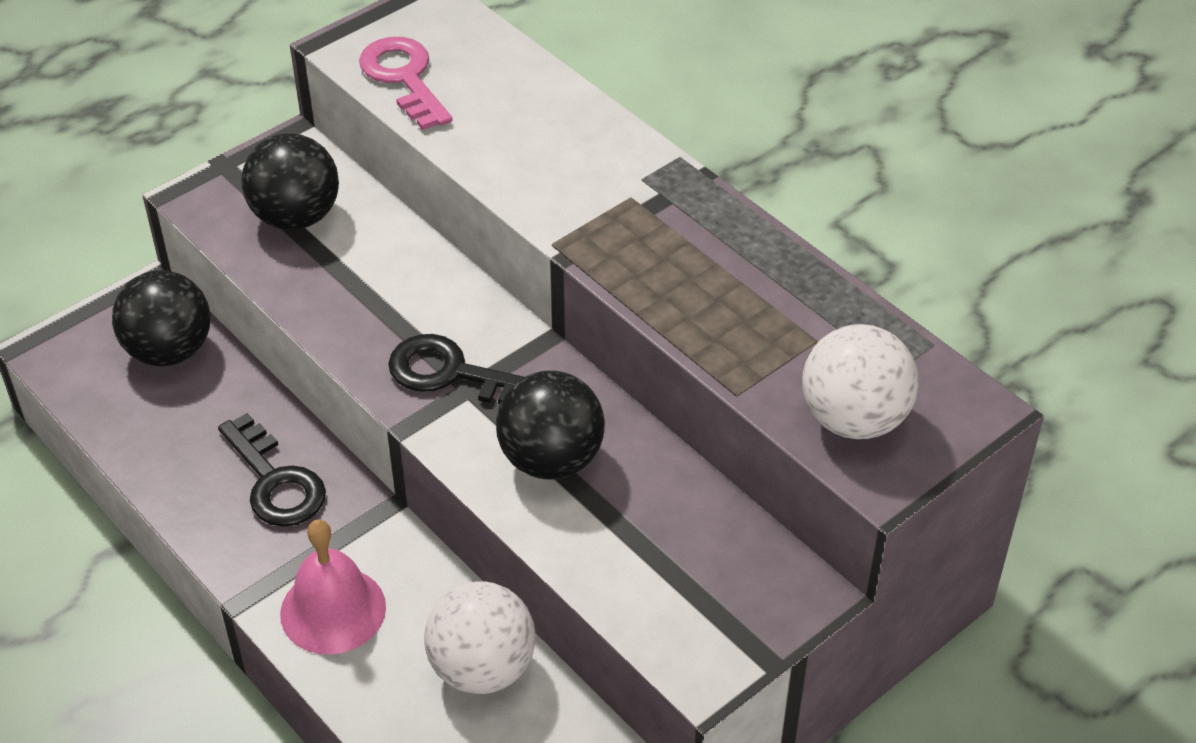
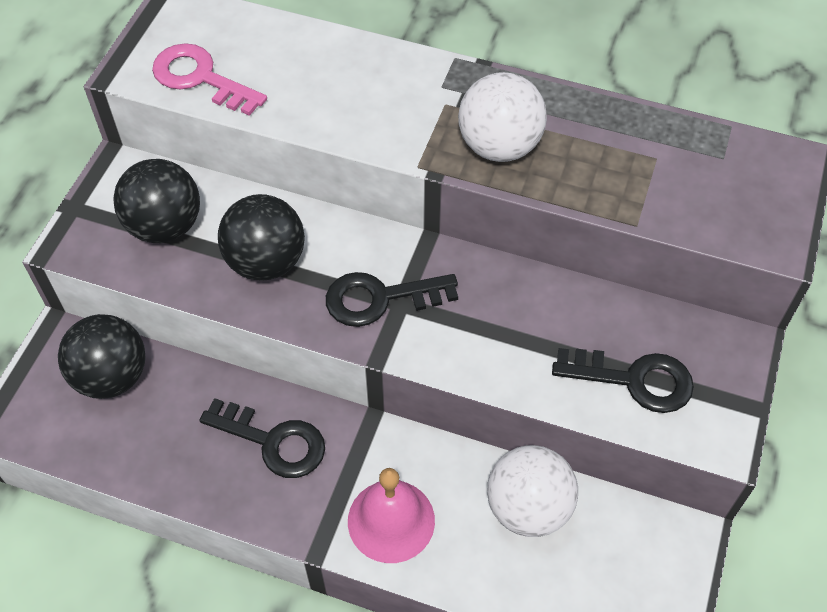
camera: 30 degrees left, 10 degrees up
(551, 459) = (501, 331): black ball -> black ball (266, 262)
(655, 571) = (634, 380): none -> black key
(854, 419) = (726, 207): white ball -> white ball (499, 146)

